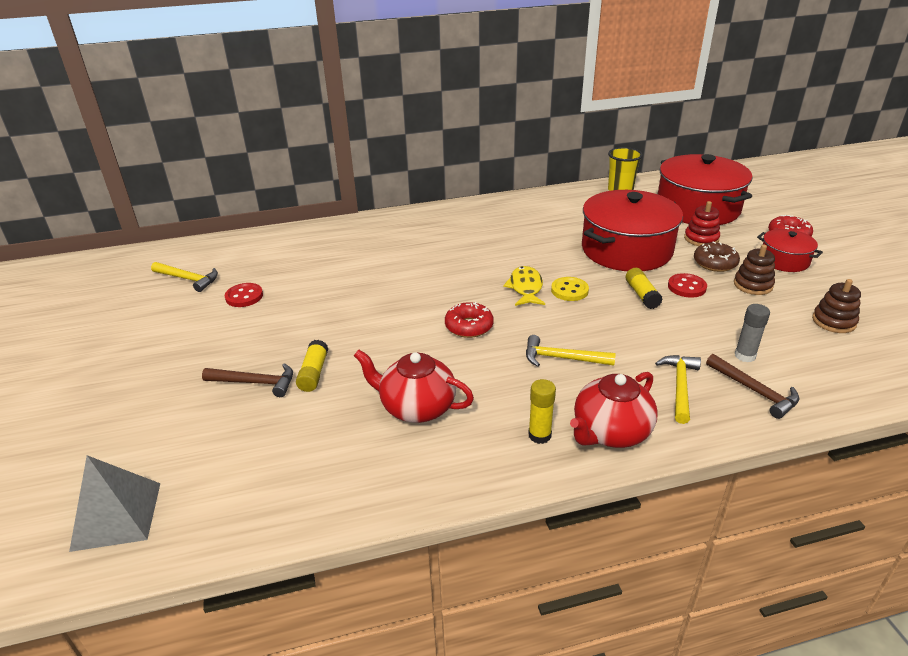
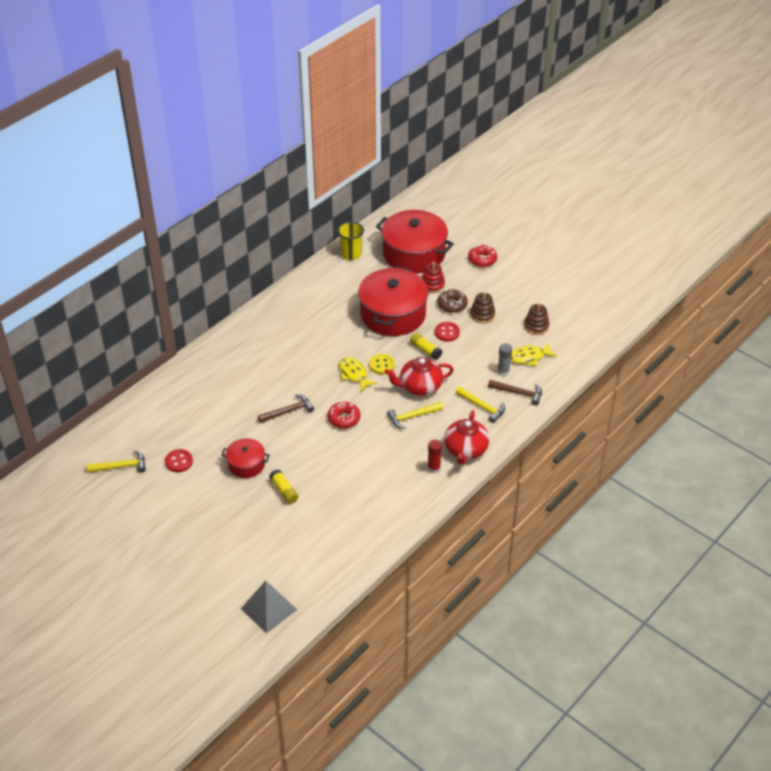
camera: 35 degrees left, 10 degrees up
(255, 383) = (257, 512): brown hammer -> brown hammer (288, 411)
(416, 407) = (360, 483): red teapot -> red teapot (419, 387)
(539, 435) = (434, 468): yellow glue stick -> red glue stick
(680, 386) = (482, 407): yellow hammer -> yellow hammer turned 150 degrees clockwise
(784, 260) = (490, 285): red pot -> red pot (246, 464)
(800, 353) = (529, 357): none -> yellow fish

